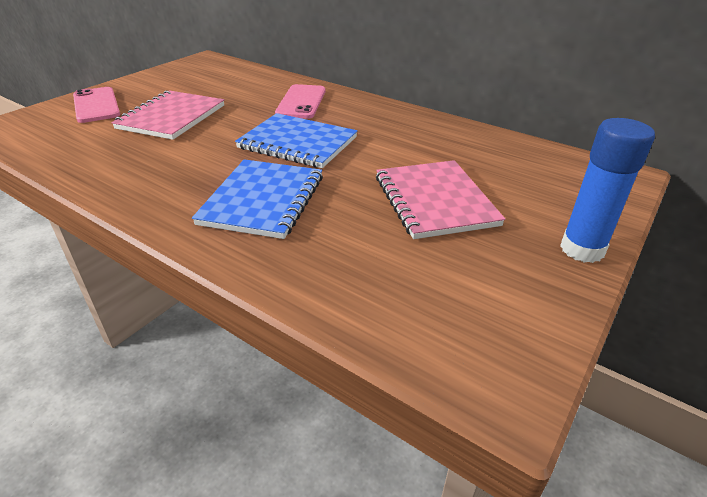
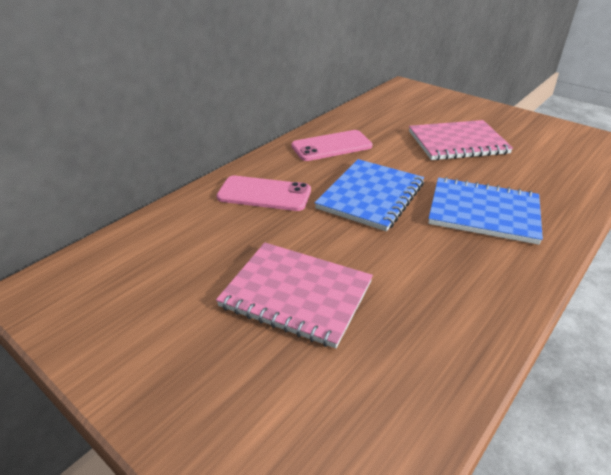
camera: 85 degrees left, 0 degrees up
(96, 105) = (231, 400): pink phone -> pink phone (331, 146)
(582, 249) = (494, 110): blue glue stick -> none

